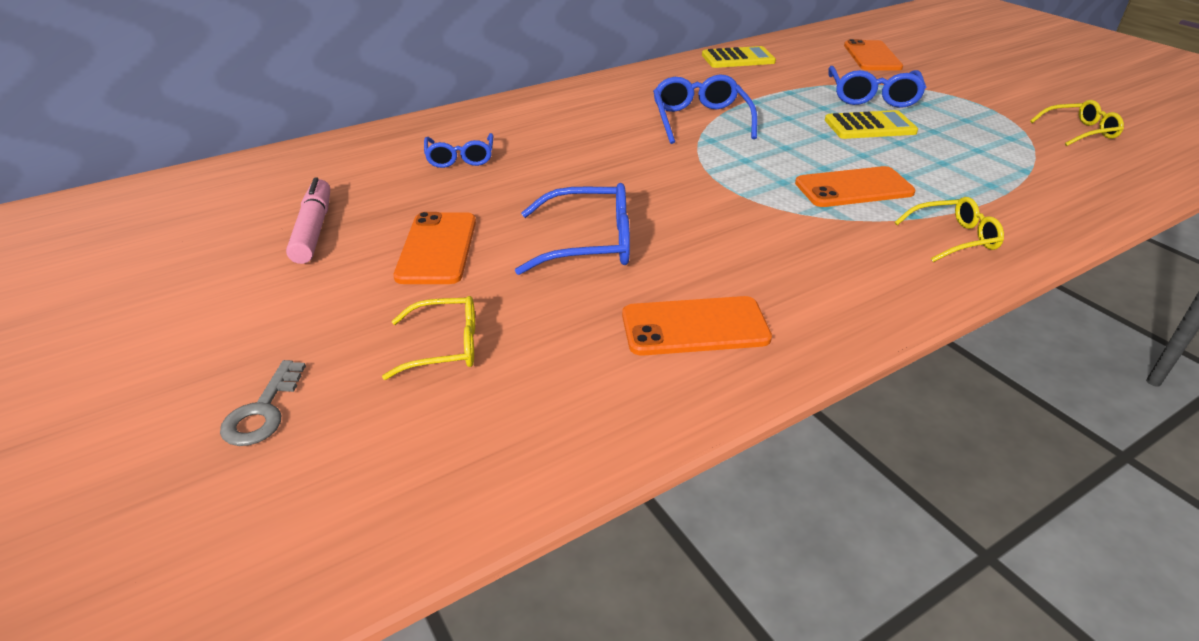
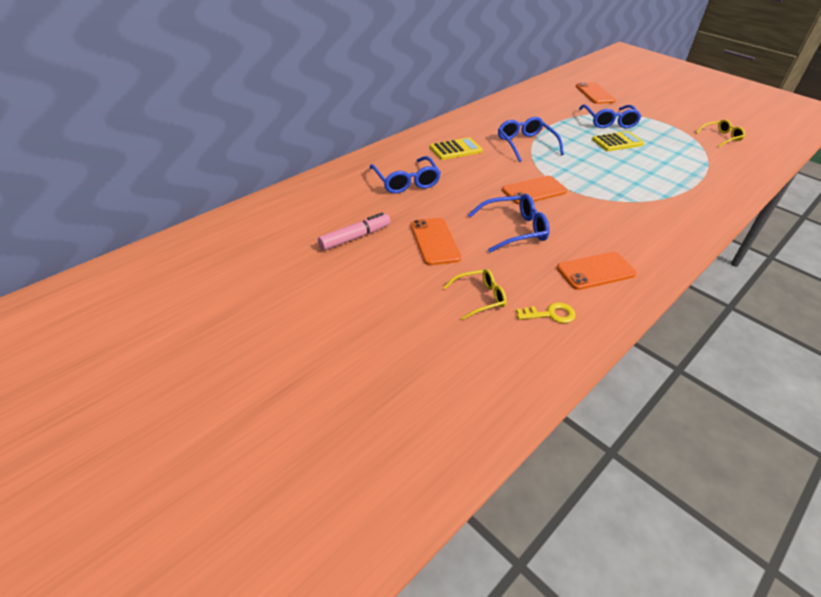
camera: 15 degrees left, 5 degrees up
(263, 411) = (411, 345): grey key -> none
(314, 230) = (355, 237): pink marker -> pink marker turned 75 degrees clockwise
(460, 158) = (406, 181): blue glasses -> blue glasses, size x1.50
(555, 392) = (550, 314): none -> yellow key
(738, 59) = (522, 99): yellow calculator -> yellow calculator (455, 149)
(853, 188) = (629, 182): orange phone -> orange phone (534, 191)
(953, 238) = (690, 207): yellow glasses -> none

